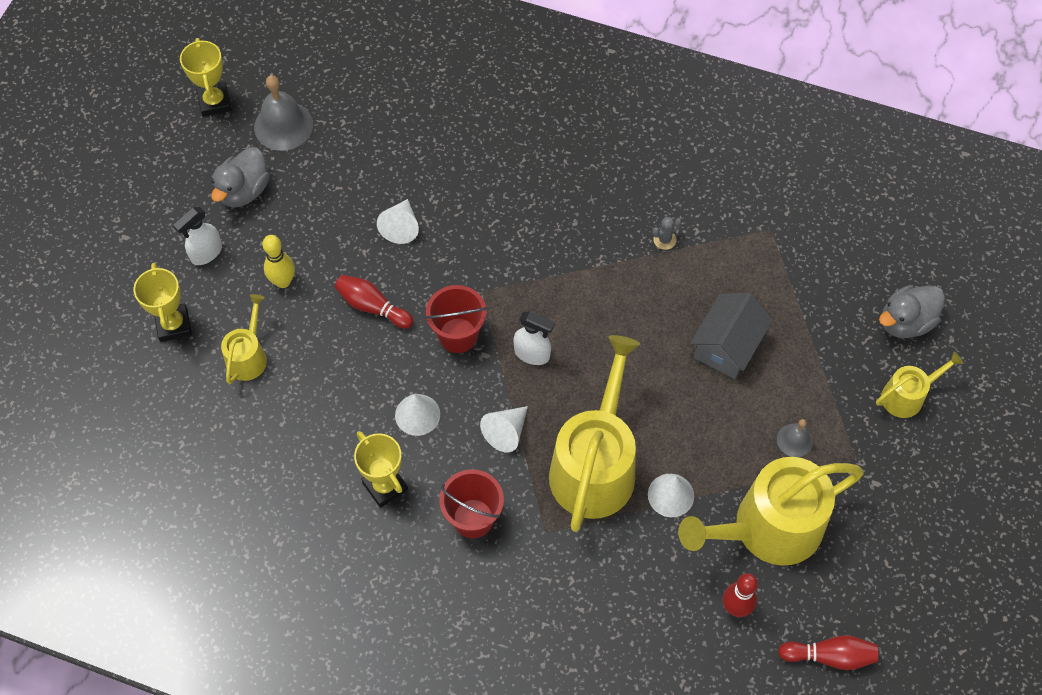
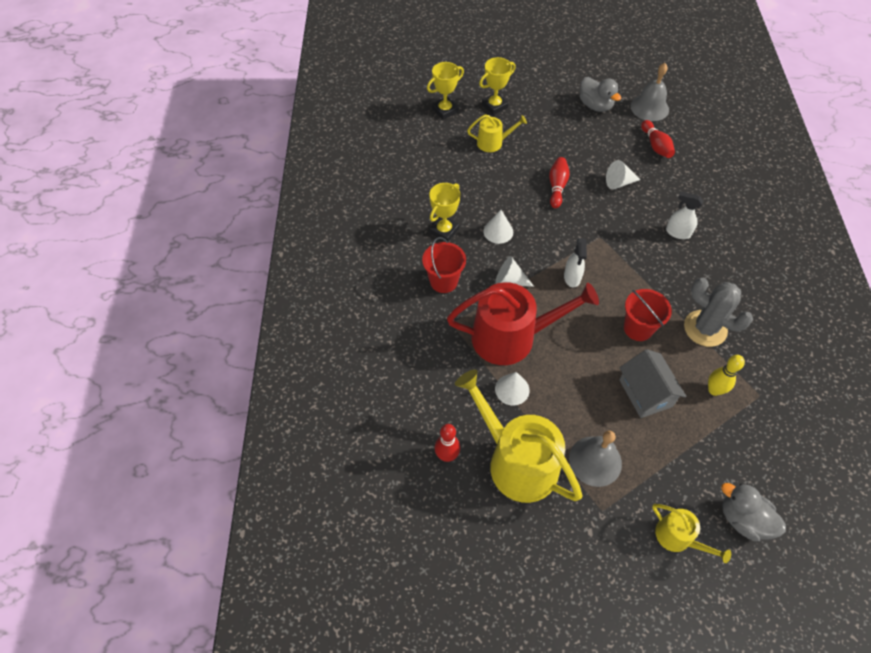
camera: 70 degrees right, 5 degrees down
(206, 253) = (546, 103): white spray bottle -> white spray bottle (677, 232)
(215, 102) = (643, 74): yellow trophy -> yellow trophy (445, 110)
(244, 191) = (595, 105): grey duck -> grey duck turned 135 degrees counterclockwise
(283, 281) = (548, 141): yellow bowling pin -> yellow bowling pin (714, 390)
(458, 335) = (562, 234): red bucket -> red bucket (638, 328)
(594, 465) = (511, 337): yellow watering can -> red watering can
(664, 240) = (705, 328): grey cactus -> grey cactus, size x2.41
(727, 346) = (645, 393): grey house -> grey house turned 60 degrees clockwise
(794, 440) = (595, 461): grey bell -> grey bell, size x1.81
(829, 656) = (436, 533): red bowling pin -> red bowling pin (655, 145)

